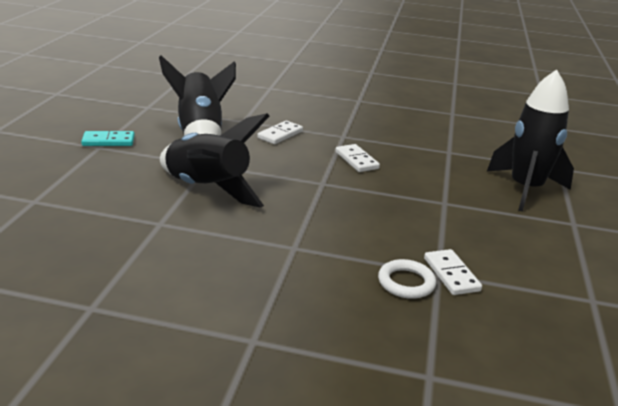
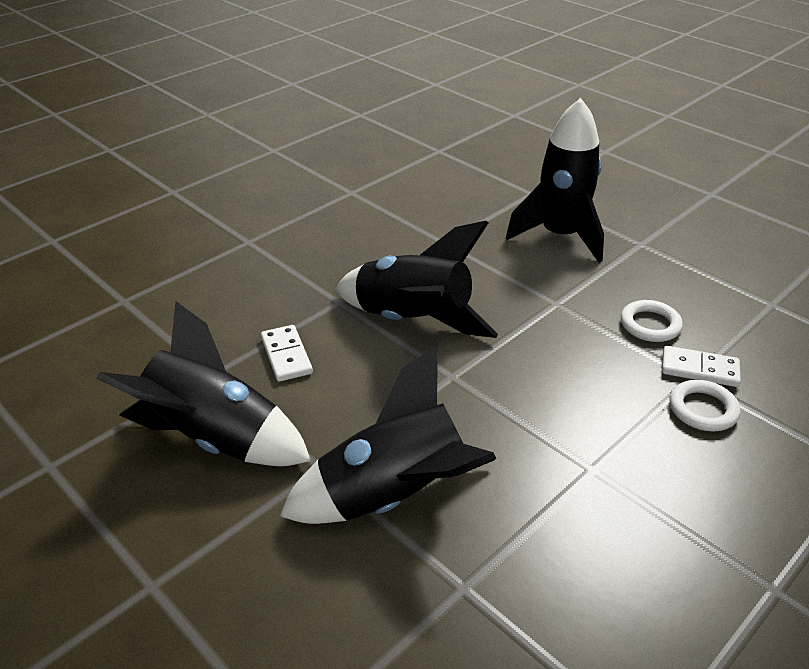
camera: 55 degrees left, 10 degrees up
(108, 141) = (138, 565): turquoise domino -> none
(356, 160) = (412, 321): white domino -> black rocket
(474, 244) = (650, 325): none -> white ring

